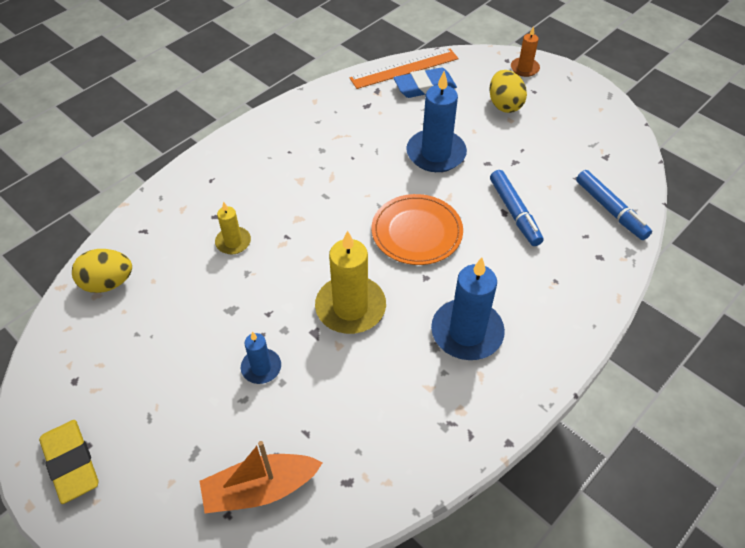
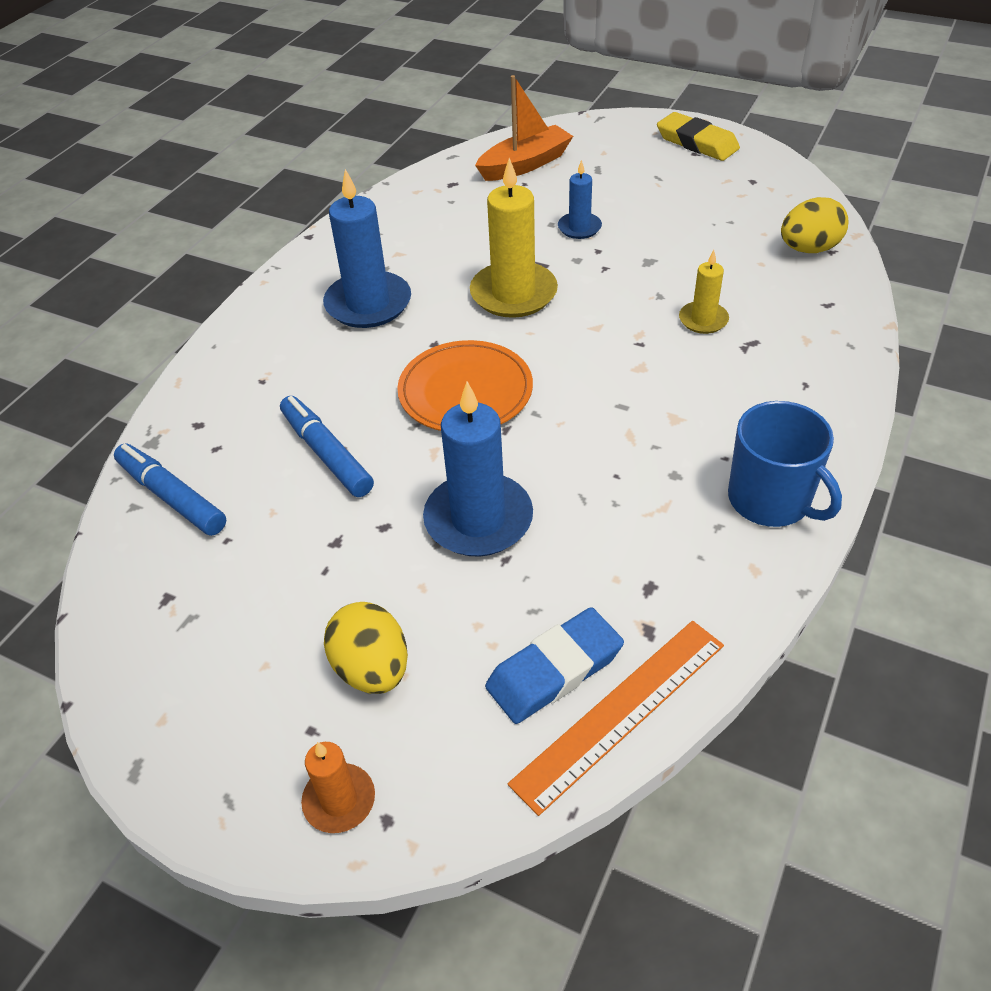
camera: 165 degrees right, 5 degrees down
(283, 126) = (770, 500): none -> blue mug

